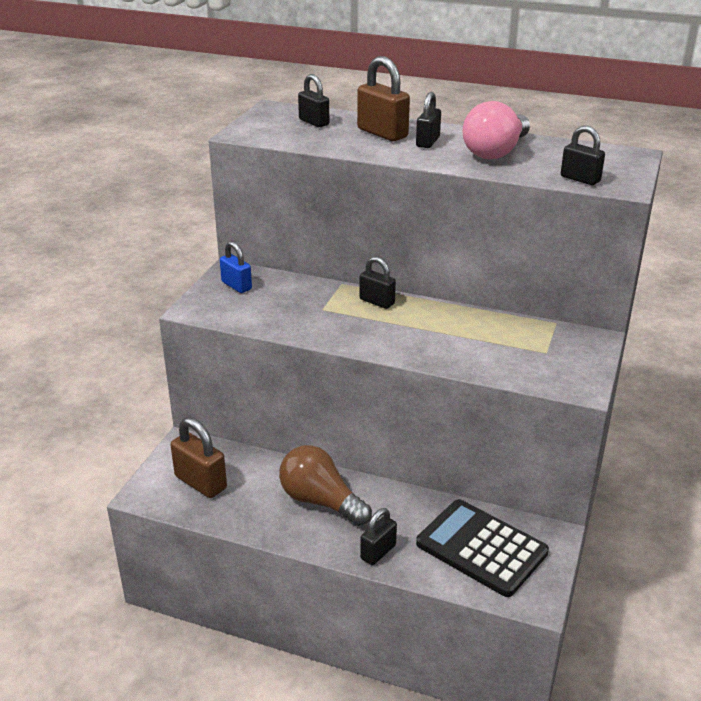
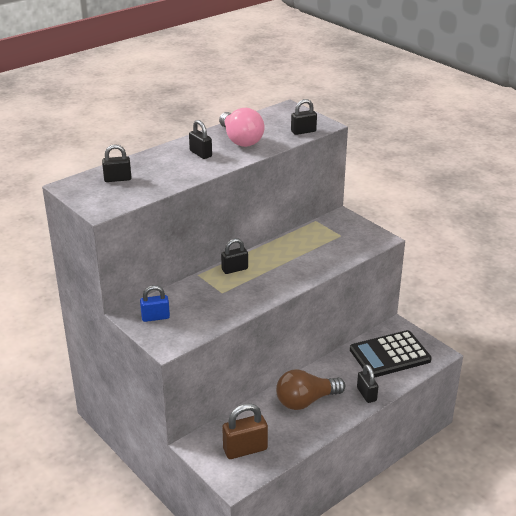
camera: 60 degrees left, 0 degrees up
(382, 133) = (168, 163): brown padlock -> none

